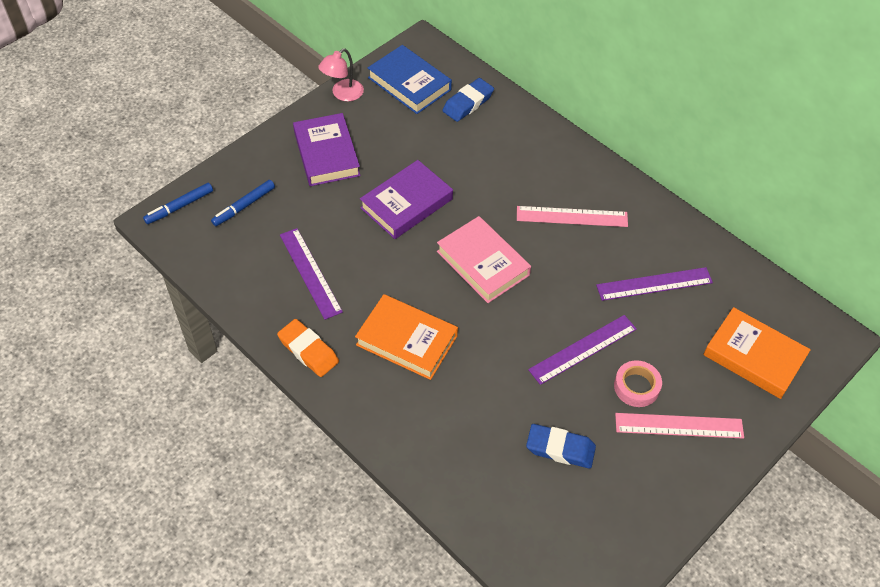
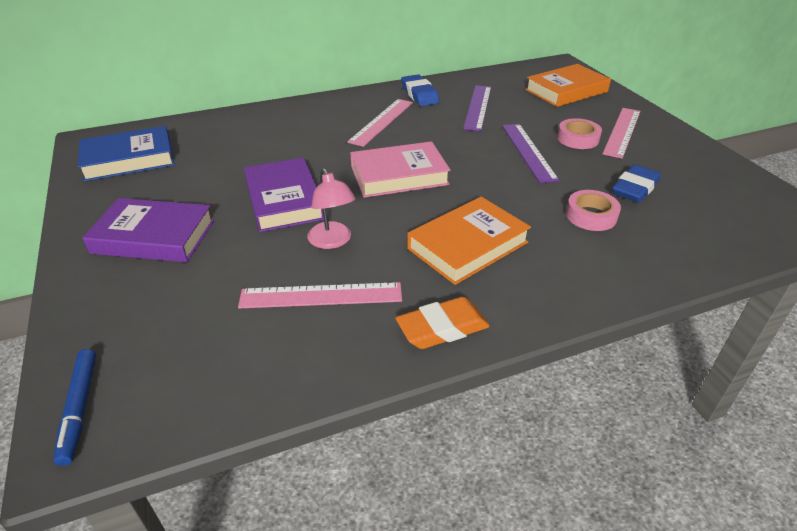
camera: 65 degrees left, 15 degrees down
(244, 206) = (156, 331): blue marker -> none
(310, 273) = (321, 296): purple ruler -> pink ruler
(343, 94) = (82, 203): pink lamp -> pink lamp (332, 241)
(468, 103) = (198, 135): blue eraser -> blue eraser (419, 95)
(494, 419) = (591, 216): none -> pink tape

